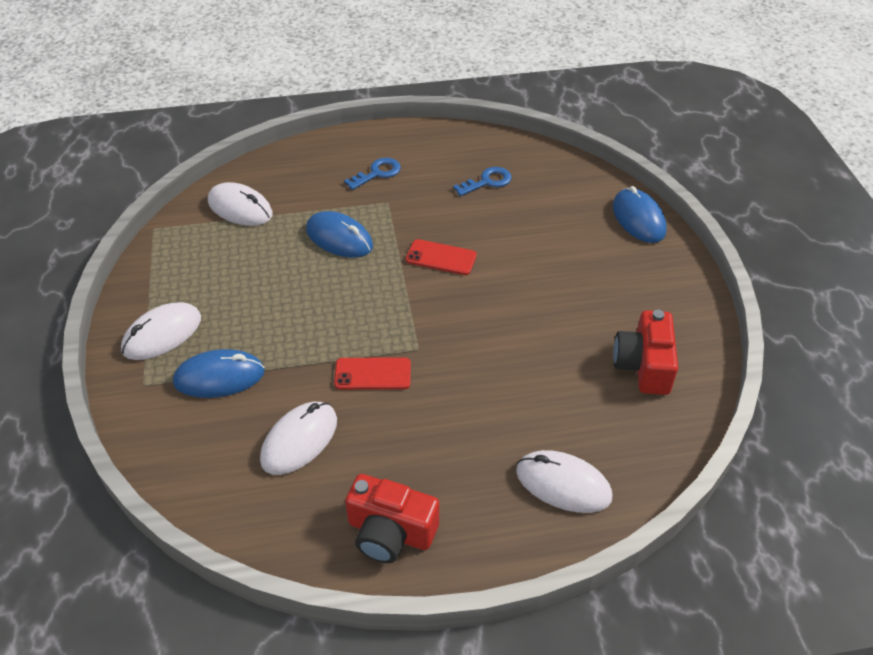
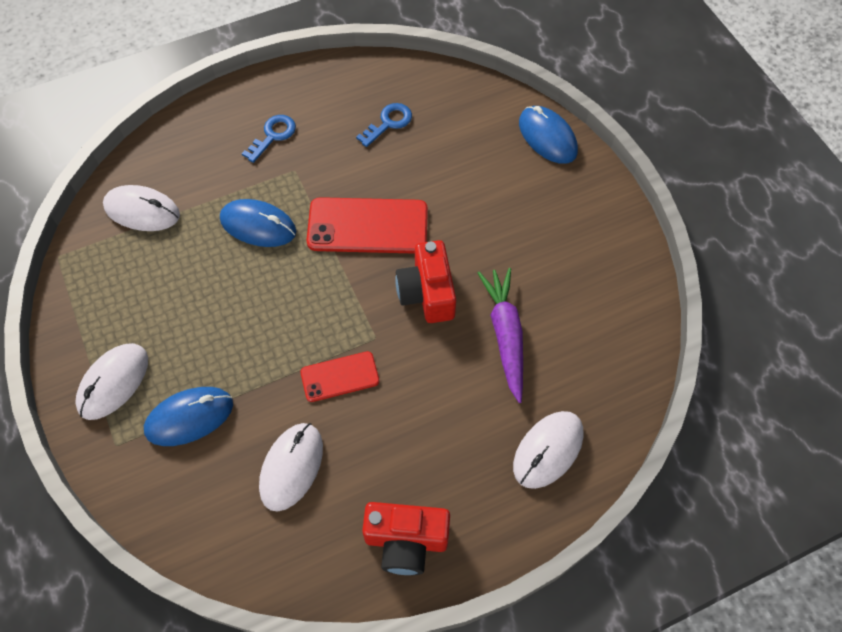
camera: 15 degrees left, 15 degrees up
(441, 258) = (367, 226): red phone -> red phone, size x1.74
(548, 373) = (505, 335): none -> purple carrot
(563, 484) = (548, 450): white mouse -> white mouse turned 60 degrees counterclockwise
(643, 365) = (590, 305): red camera -> red camera (427, 293)

